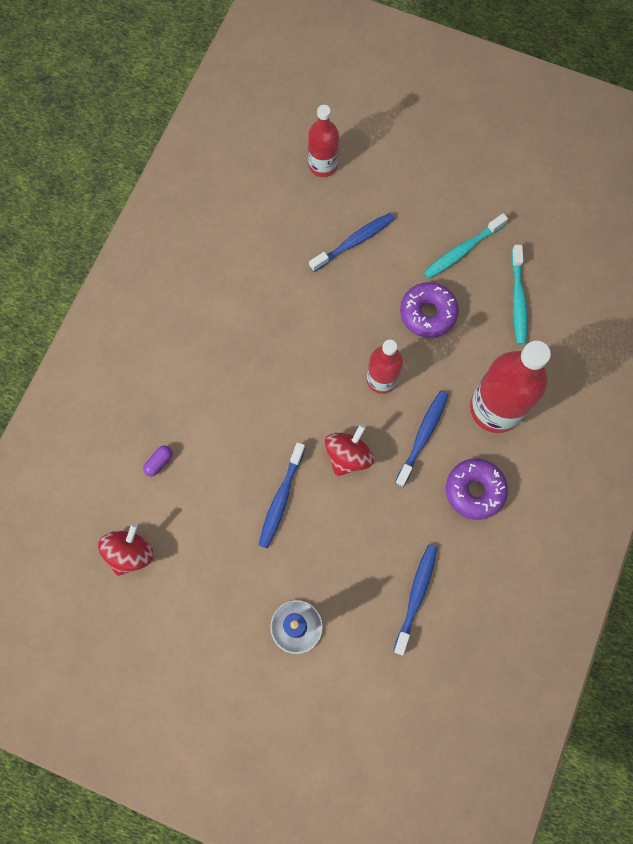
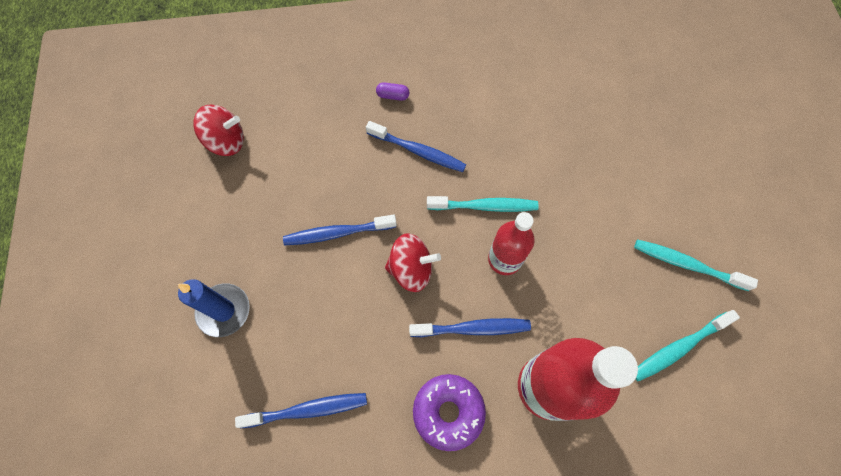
camera: 60 degrees right, 5 degrees down
(159, 462) = (316, 121): purple capsule -> purple capsule (393, 96)
(323, 165) = (670, 100): red bottle -> none
(328, 367) = (485, 206): none -> turquoise toothbrush
(354, 242) = (619, 164): blue toothbrush -> blue toothbrush (418, 151)
(428, 313) = (599, 266): purple donut -> none

